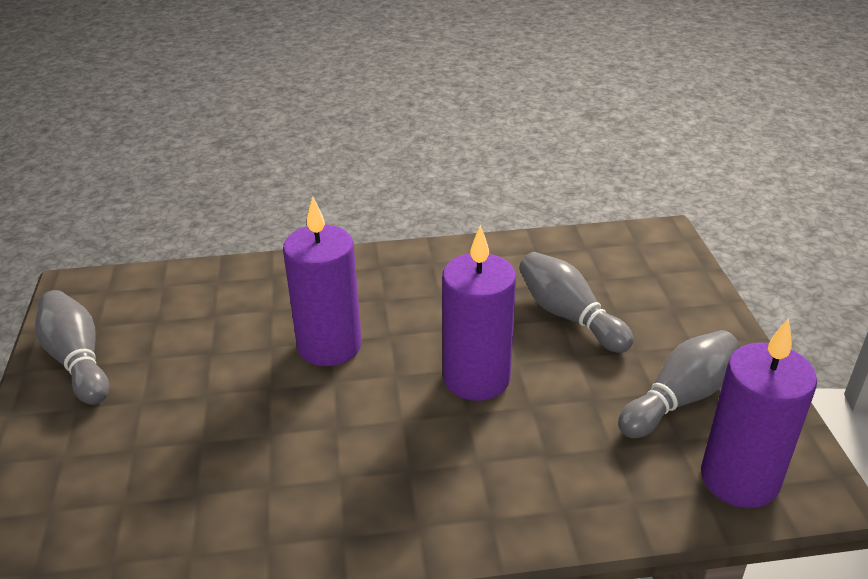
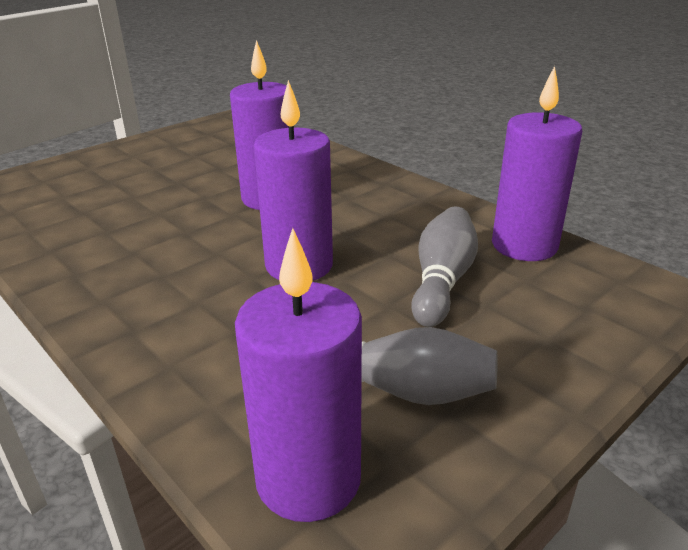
camera: 55 degrees right, 5 degrees down
(78, 360) = (173, 140): grey bowling pin -> none
(557, 254) = (524, 246): none -> purple candle

